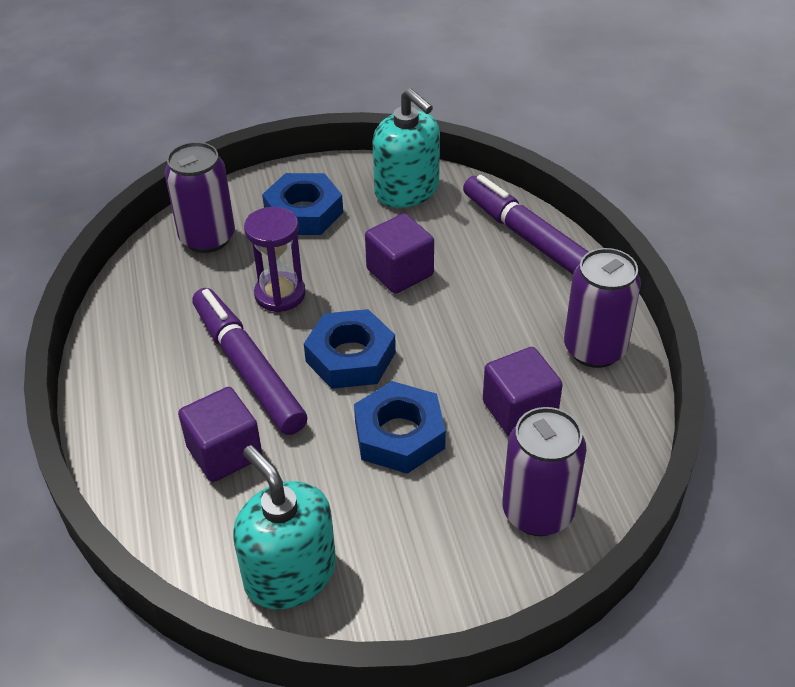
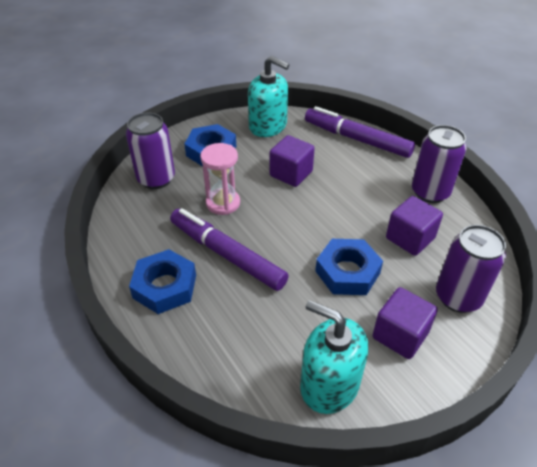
camera: 20 degrees left, 0 degrees up
(224, 452) = (240, 314): purple cube -> purple cube (400, 335)
(280, 294) = (223, 203): purple hourglass -> pink hourglass
(350, 357) = (289, 231): blue nut -> blue nut (165, 286)

